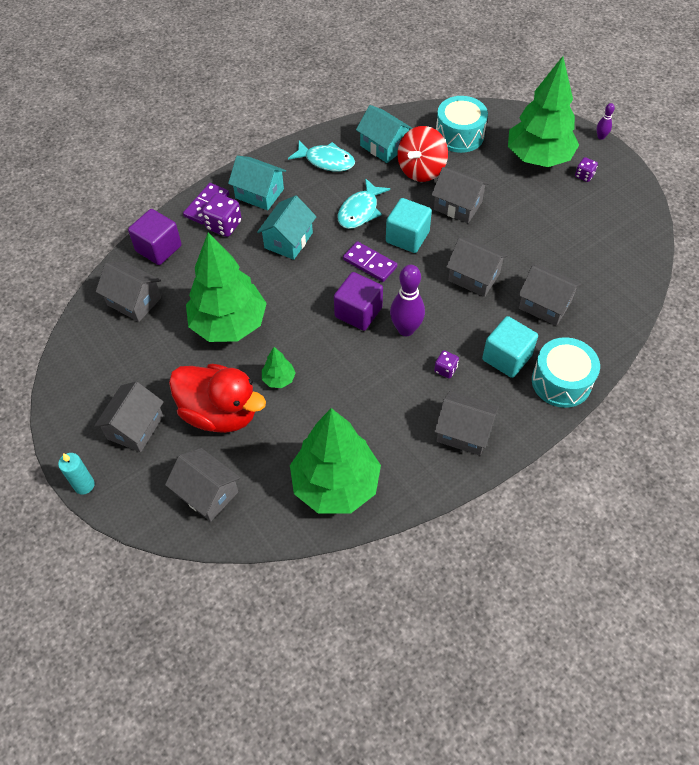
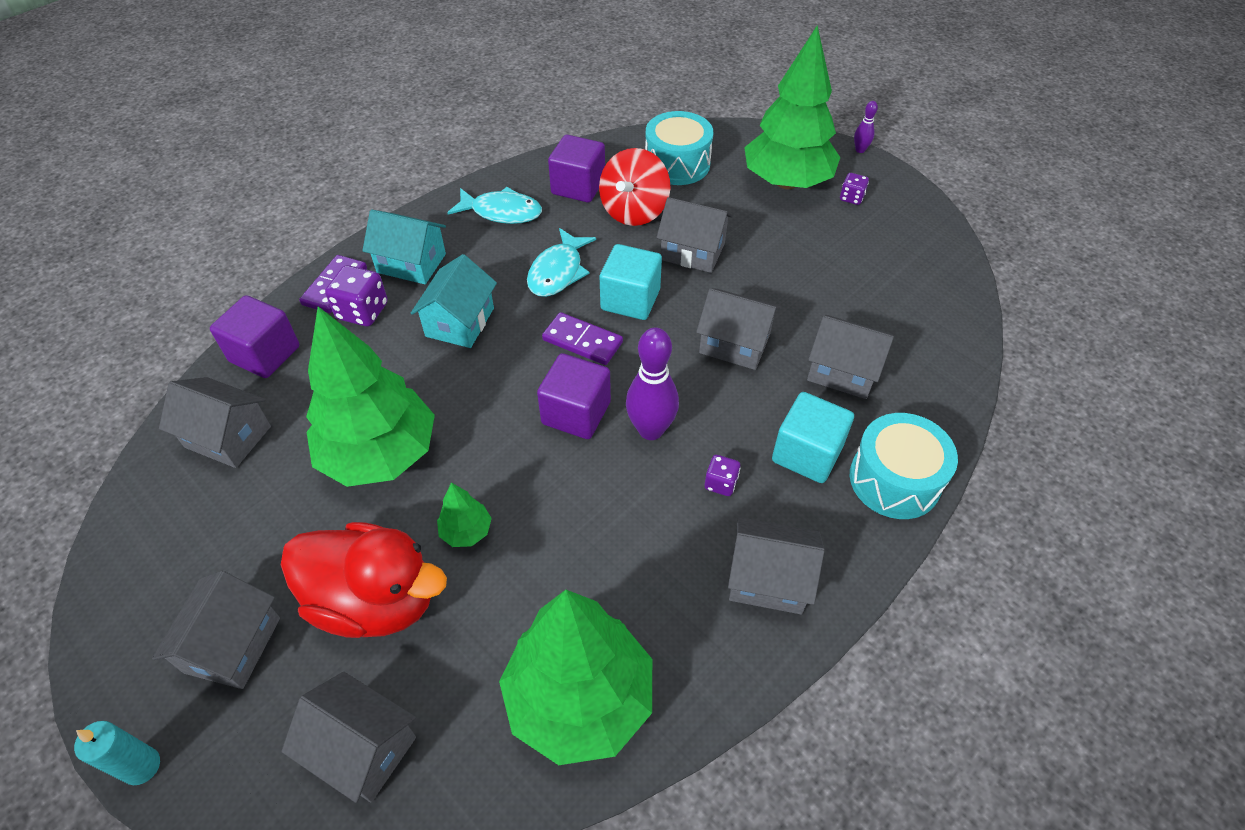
camera: 10 degrees left, 5 degrees down
(384, 146) = (578, 186): turquoise house -> purple cube

